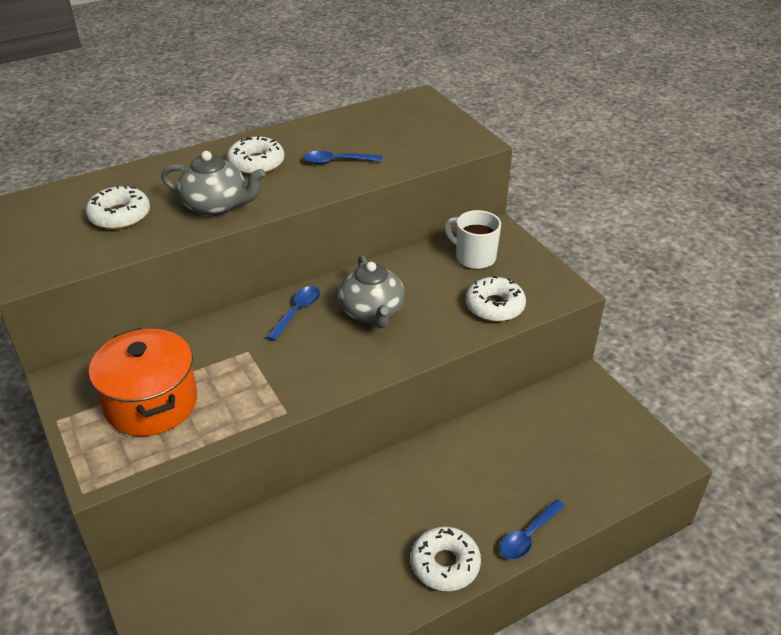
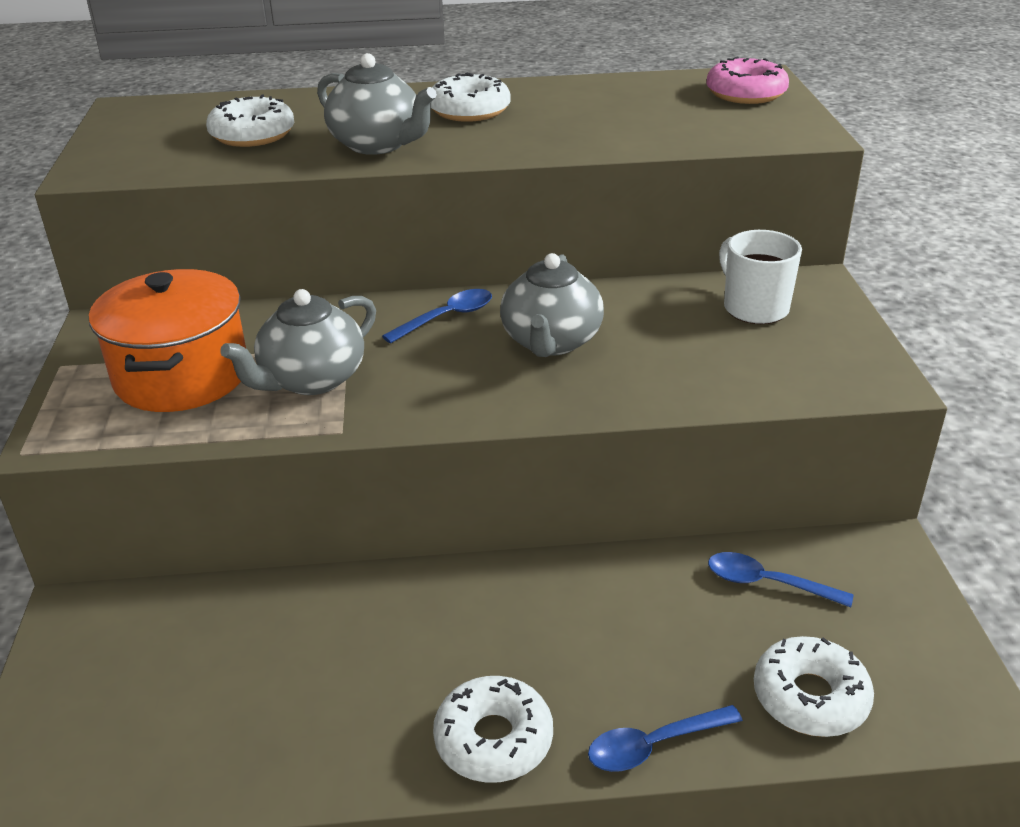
camera: 25 degrees right, 5 degrees down
(241, 381) = (311, 380): none -> grey teapot
(337, 161) = (580, 125): blue spoon -> blue spoon (767, 583)
(421, 115) = (746, 93): none -> pink donut
(495, 306) = (745, 376): white donut -> white donut (810, 697)

